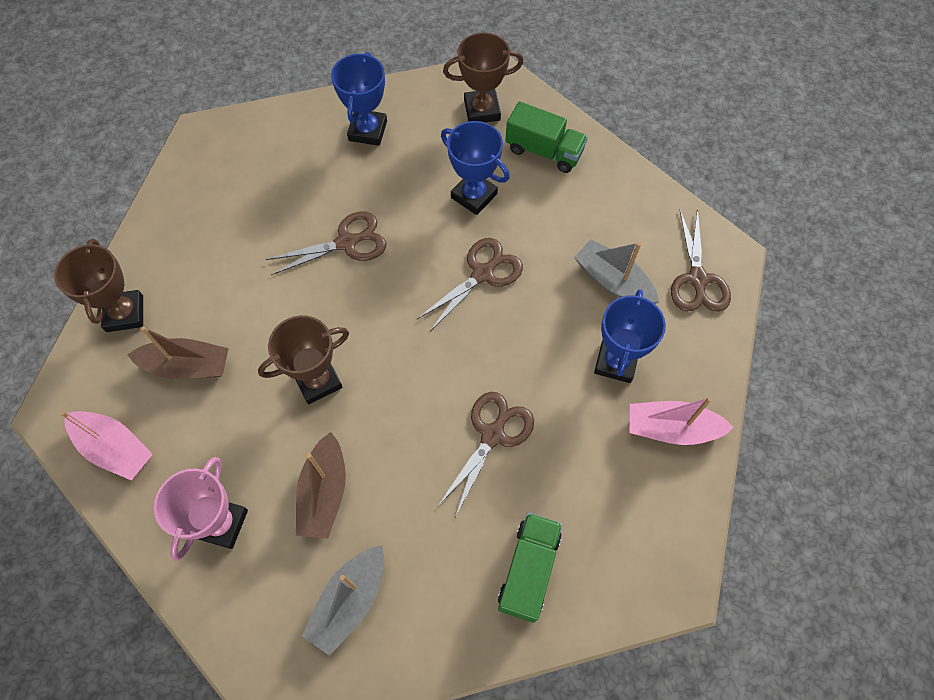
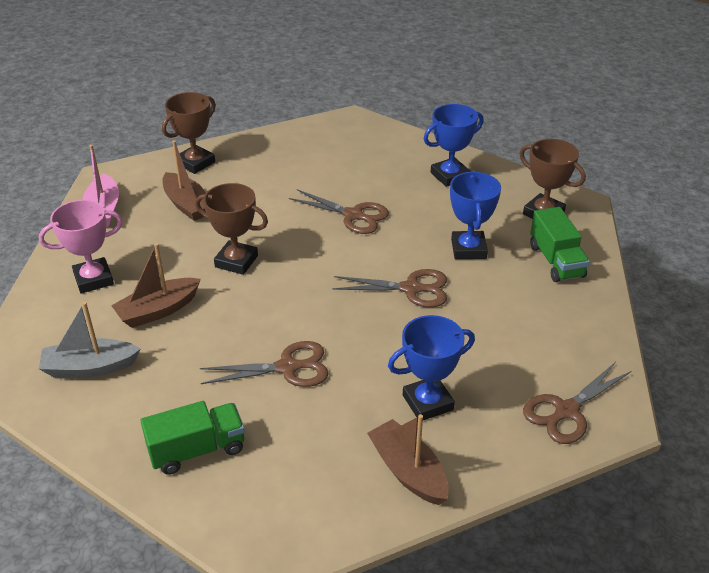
camera: 50 degrees right, 25 degrees down
(613, 281) = (496, 361): grey boat -> none
(671, 428) = (408, 471): pink boat -> brown boat

